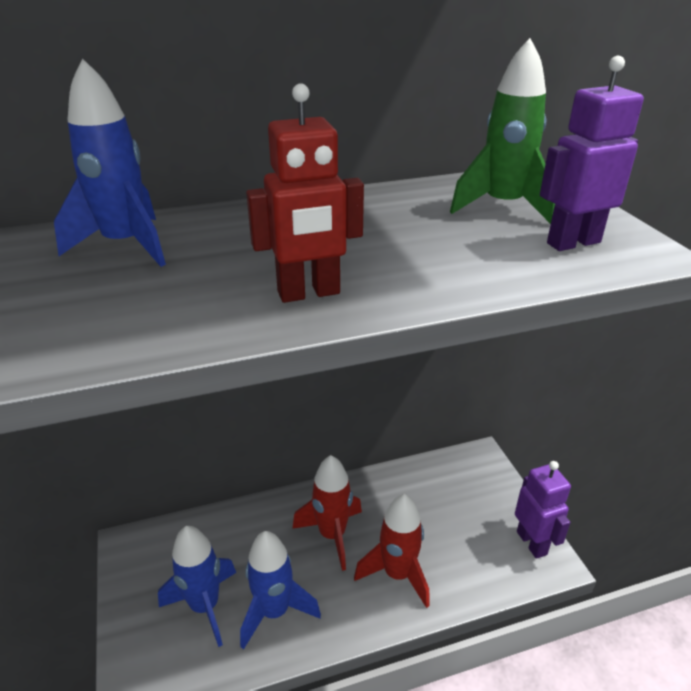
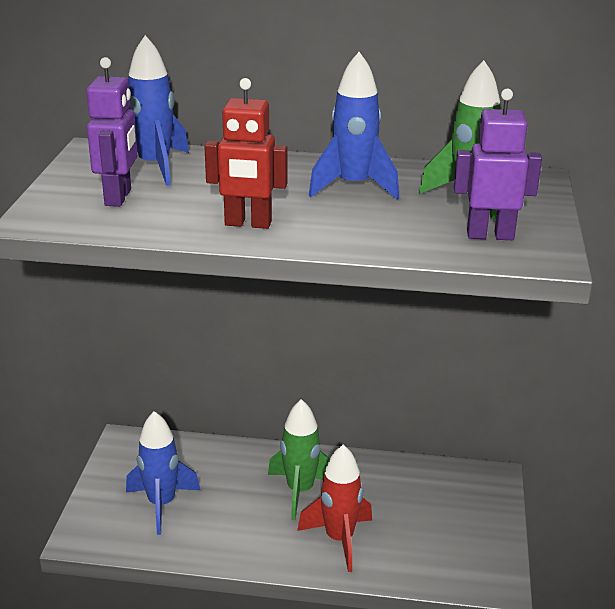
camera: 25 degrees right, 5 degrees down
(274, 611) = (215, 527): blue rocket -> blue rocket (353, 187)
(332, 535) = (300, 491): red rocket -> green rocket
(532, 543) = (489, 561): purple robot -> purple robot (119, 197)

